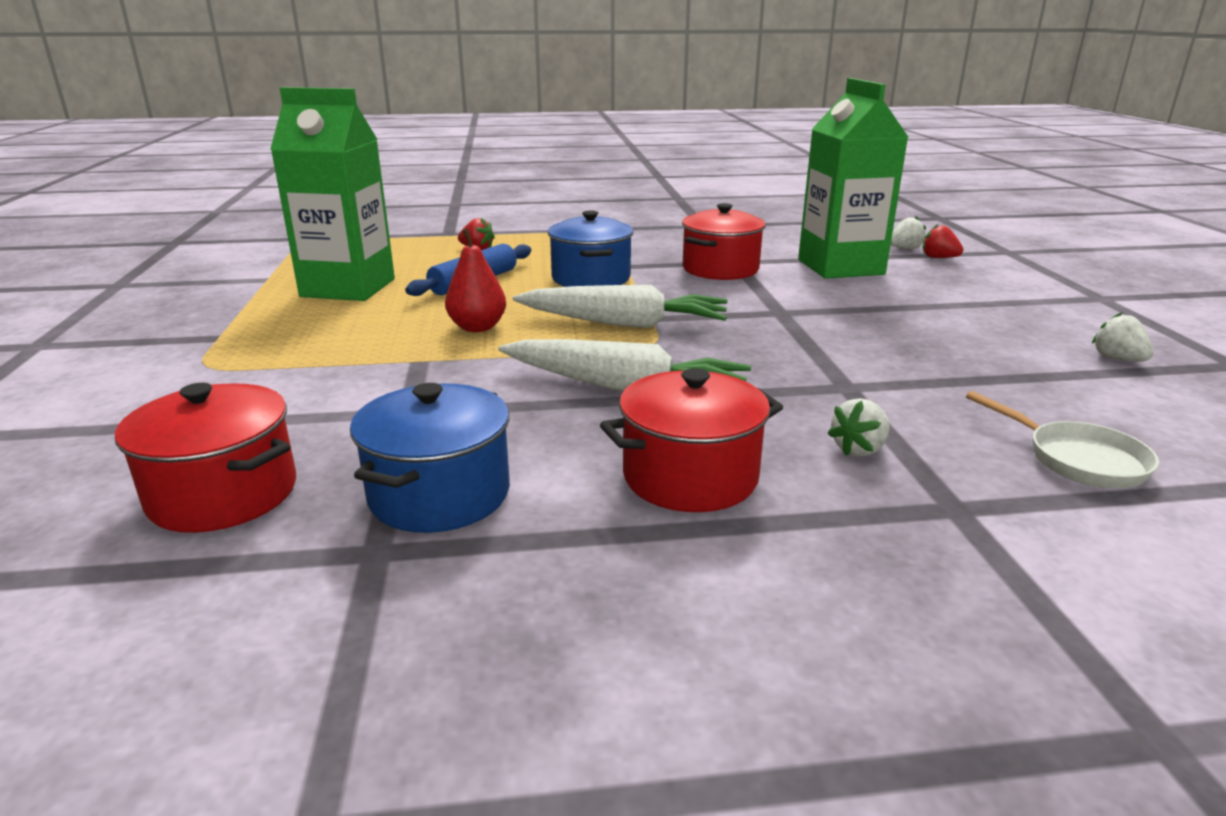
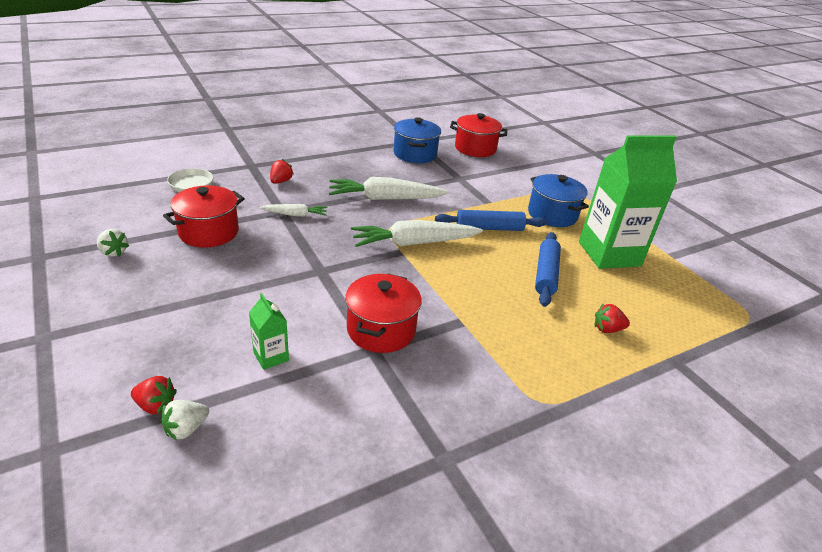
camera: 155 degrees right, 10 degrees up
(477, 327) = (489, 228): red pear -> blue rolling pin
(591, 278) = (473, 294): blue pot -> blue pot (552, 214)
(690, 477) = (341, 166): red pot -> red pot (209, 232)
(819, 378) = (295, 215): none -> white carrot
(840, 267) = (271, 356): green carton -> green carton, size x0.43
(859, 449) = (281, 181): white strawberry -> red strawberry

